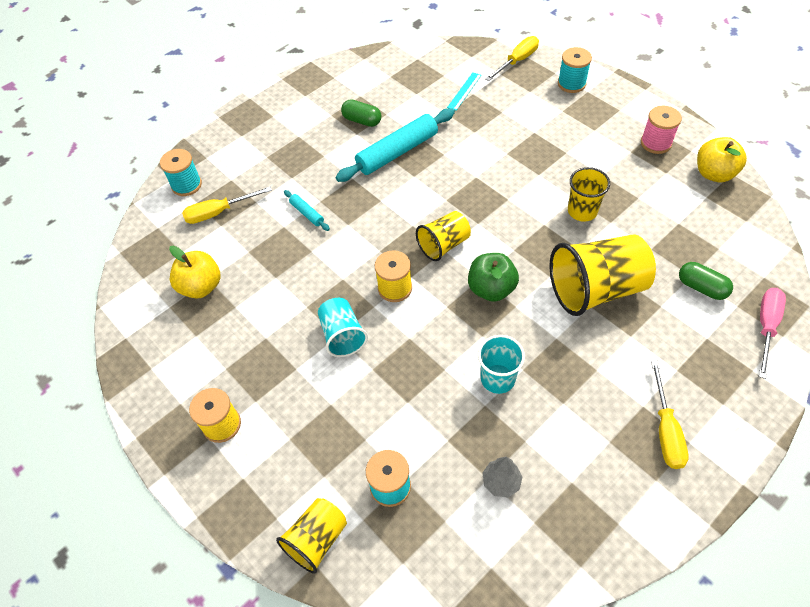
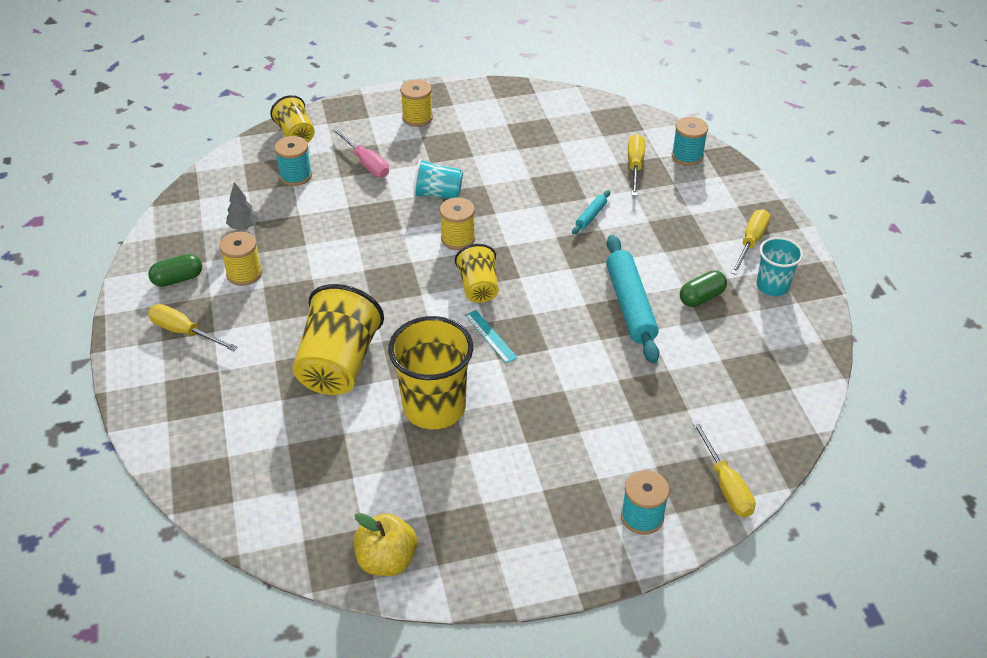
camera: 115 degrees right, 10 degrees down
(201, 287) = (554, 137): yellow apple -> none
(282, 116) = (751, 242): none -> yellow screwdriver
(307, 213) = (591, 216): turquoise rolling pin -> turquoise rolling pin turned 45 degrees counterclockwise
(464, 91) = (697, 403): turquoise ruler -> turquoise ruler (490, 336)
(491, 289) = (403, 296): green apple -> none
(497, 379) = (318, 261): turquoise cup -> turquoise cup (772, 286)
(560, 432) = (244, 273): none -> yellow spool
(582, 211) = (434, 407): yellow cup -> yellow cup, size x1.74
(655, 143) = (476, 536): pink spool -> none
(701, 287) = (269, 442): green capsule -> green capsule (178, 279)
(766, 327) = (189, 461): pink screwdriver -> pink screwdriver (366, 163)

